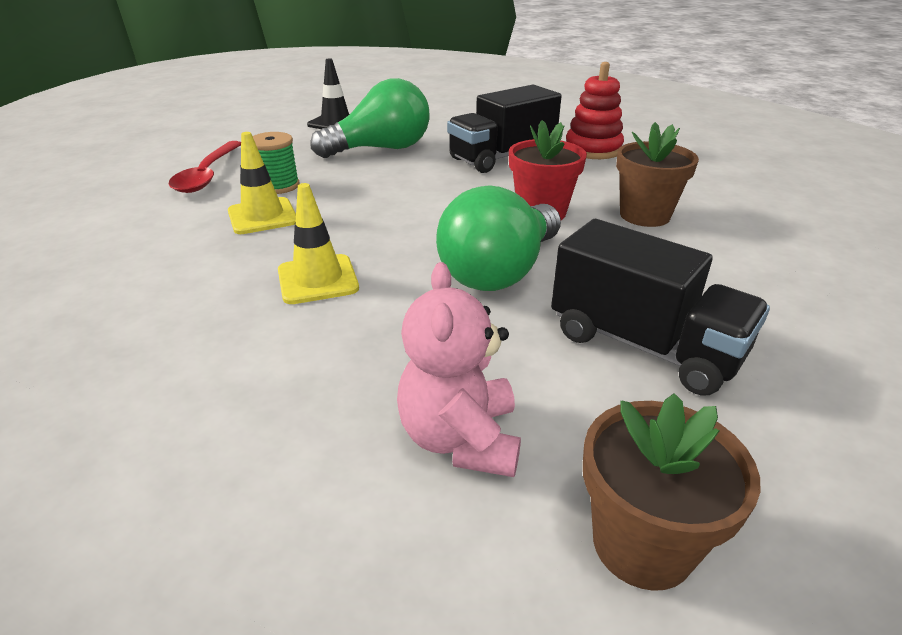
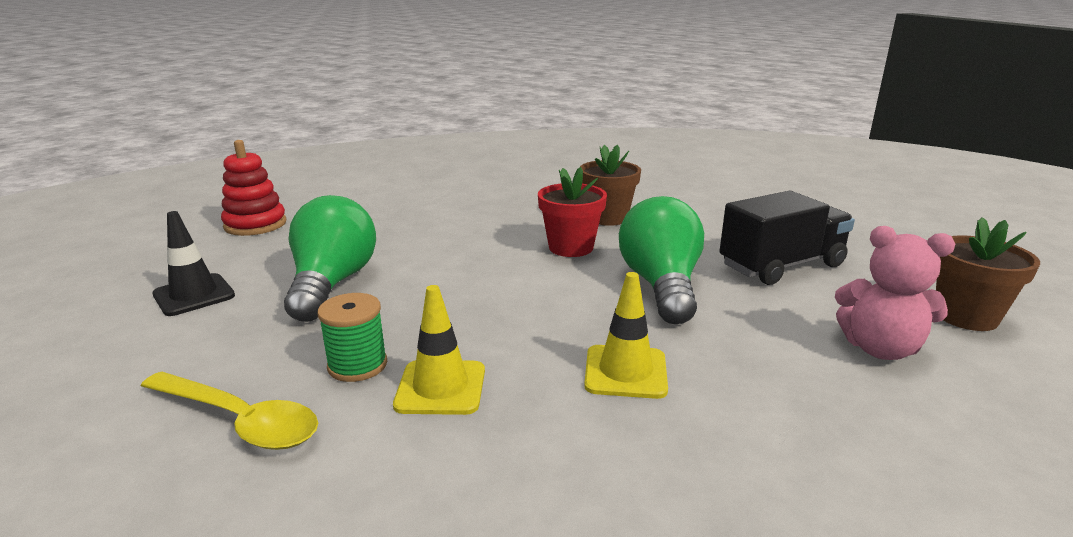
camera: 65 degrees left, 10 degrees down
(208, 175) = (239, 420): red spoon -> yellow spoon
(500, 271) = (661, 286): green light bulb -> green light bulb turned 150 degrees counterclockwise
(502, 157) = (439, 235): black truck -> none
(593, 149) = (469, 201): red stacking toy -> red stacking toy (255, 225)

